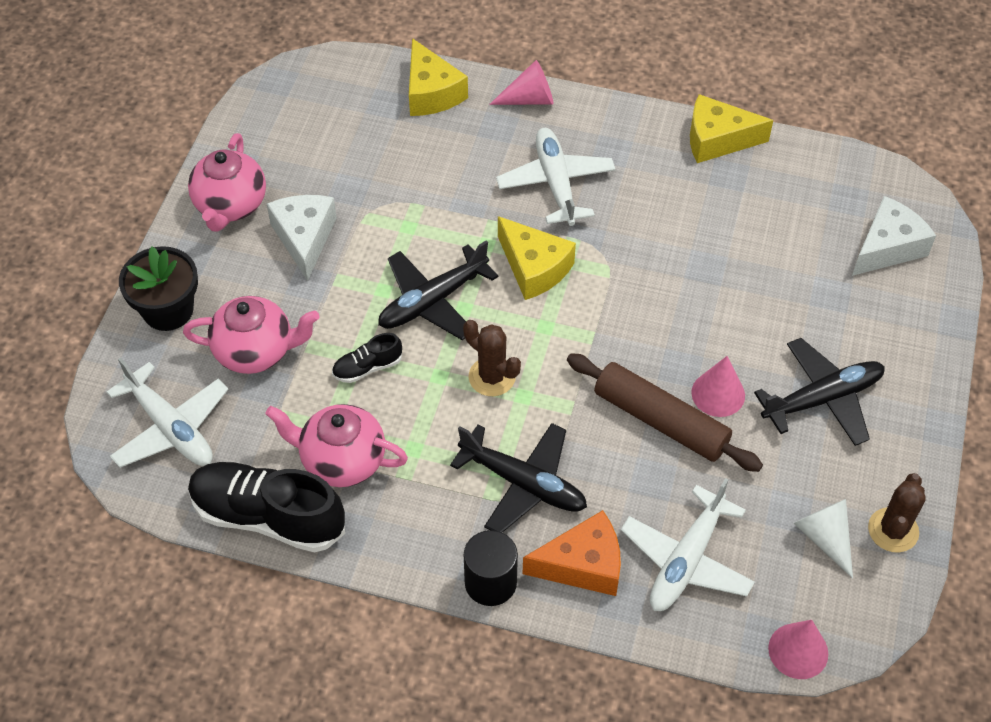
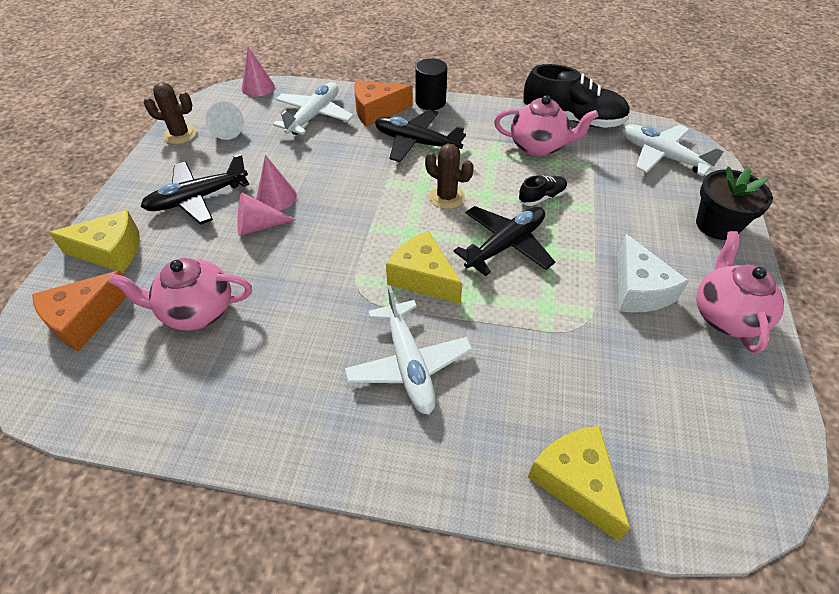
camera: 175 degrees right, 5 degrees down
(256, 351) = (630, 202): pink teapot -> pink teapot (197, 311)
(529, 99) = (449, 481): pink cone -> pink cone (258, 226)
(660, 420) = (321, 179): brown rolling pin -> none
(717, 139) = (221, 436): yellow cheese -> yellow cheese (111, 251)
(887, 247) = (84, 319): white cheese -> orange cheese
(893, 530) = (180, 135): brown cactus -> brown cactus turned 75 degrees clockwise

